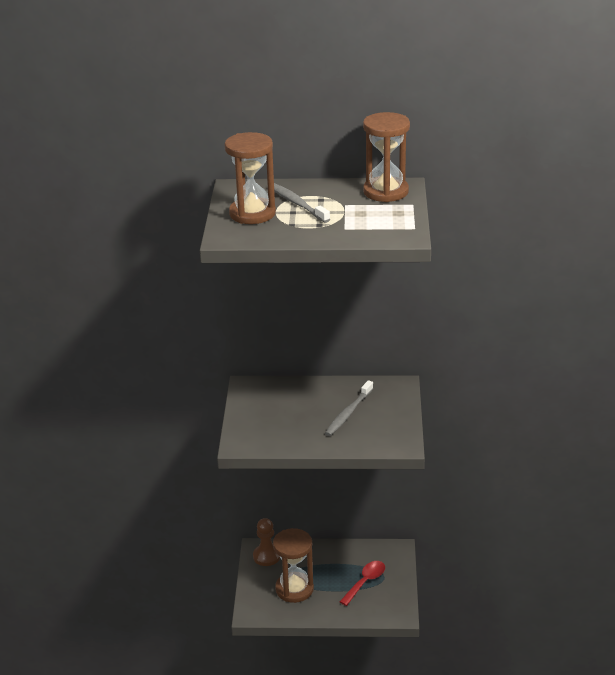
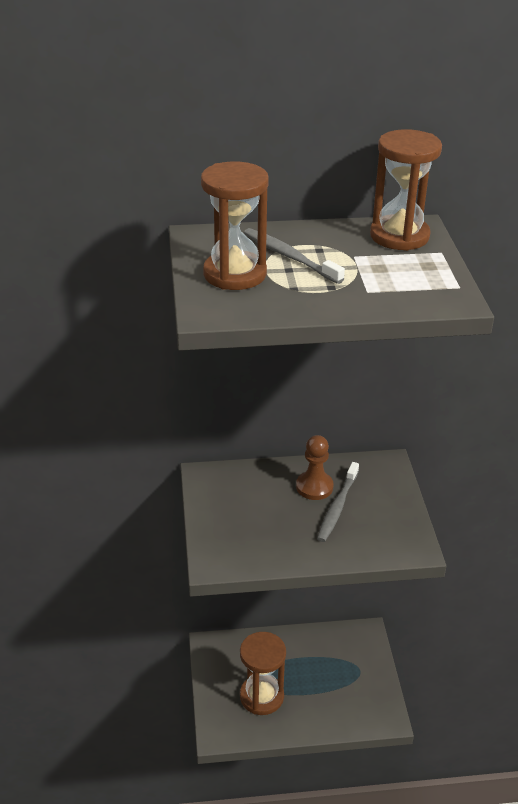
camera: 10 degrees left, 5 degrees up
(266, 556) = (221, 655): brown pawn -> brown pawn (314, 487)
(365, 582) = (340, 679): red spoon -> none

